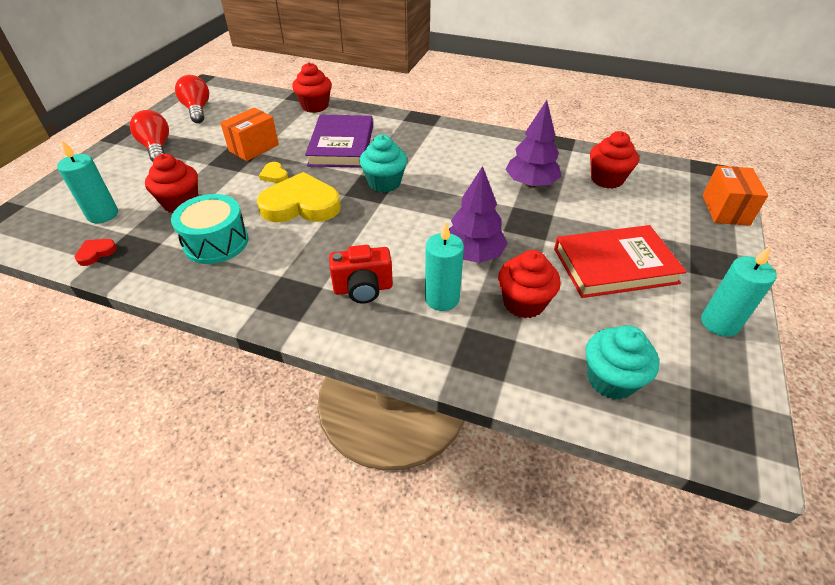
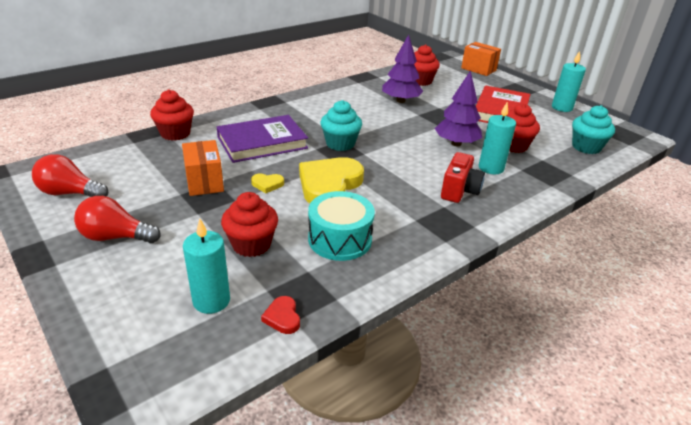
camera: 60 degrees left, 10 degrees down
(341, 145) = (262, 142): purple book -> purple book turned 60 degrees counterclockwise

